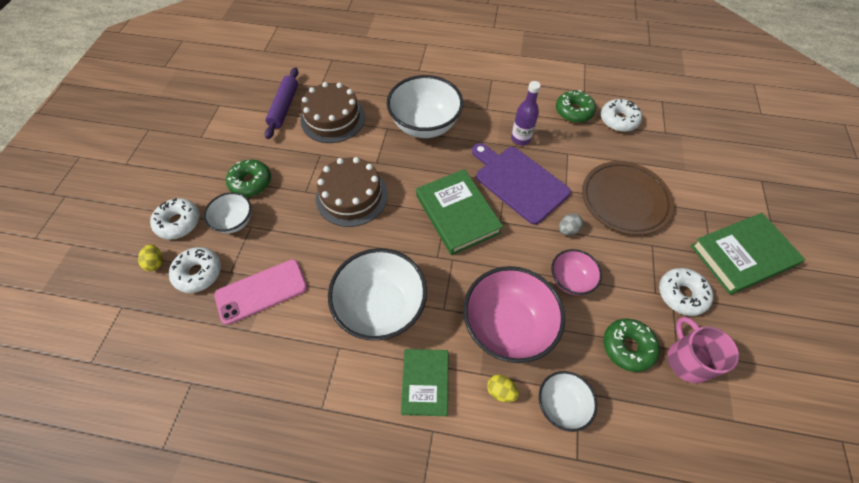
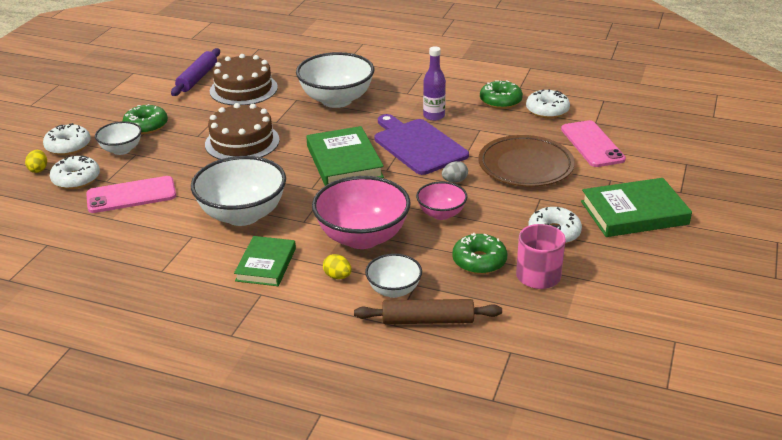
camera: 10 degrees right, 25 degrees down
(607, 448) = (427, 320): none -> brown rolling pin
(673, 163) = (592, 144): none -> pink phone

